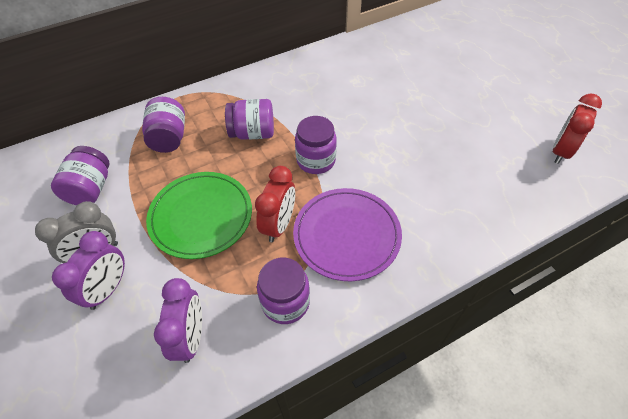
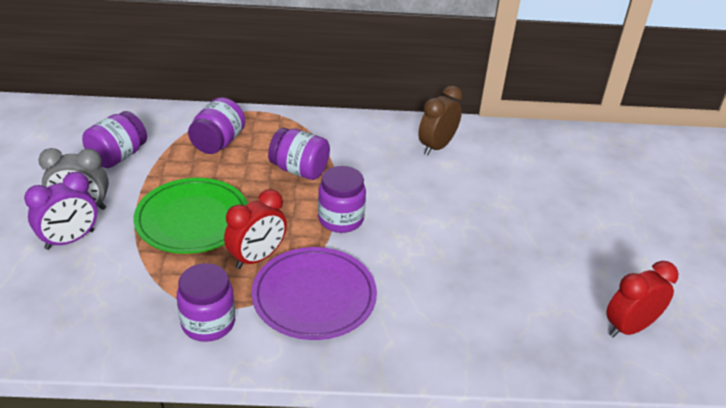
camera: 25 degrees right, 15 degrees down
(191, 337) = (105, 309): purple clock -> none
(337, 69) = (436, 147): none -> brown clock

